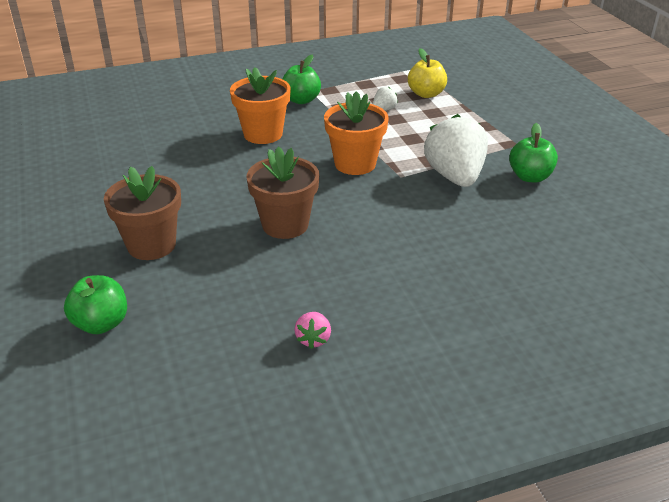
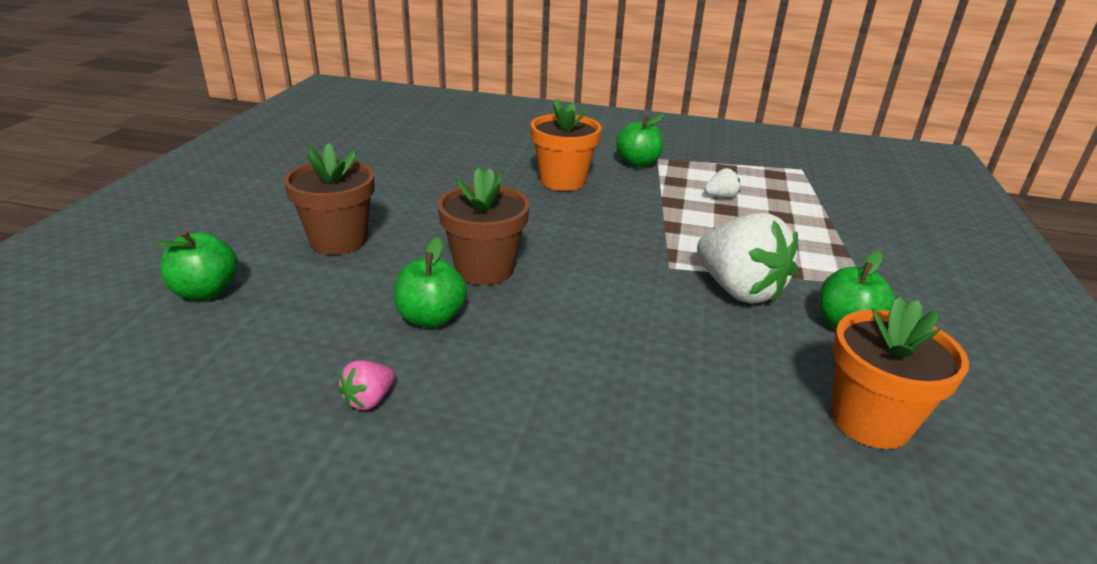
camera: 30 degrees right, 5 degrees down
(290, 273) = (431, 318): none -> green apple
(355, 164) = (629, 237): orange flower pot -> orange flower pot (870, 421)
(426, 94) = (790, 196): yellow apple -> none
(455, 177) = (738, 290): white strawberry -> white strawberry turned 120 degrees clockwise

